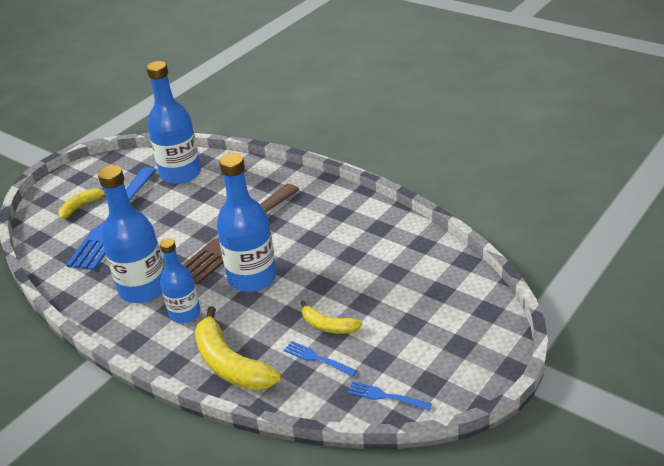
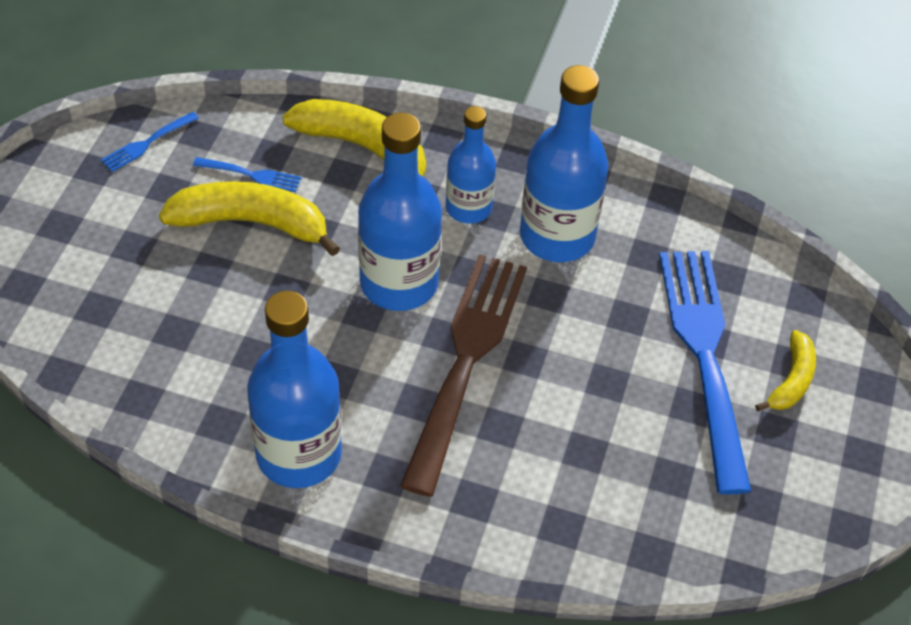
camera: 155 degrees right, 15 degrees up
(180, 173) = (665, 500): blue bottle -> blue bottle (299, 454)
(328, 326) = (252, 223): yellow banana -> yellow banana, size x1.77
(386, 396) = (147, 143): blue fork -> blue fork turned 135 degrees clockwise

